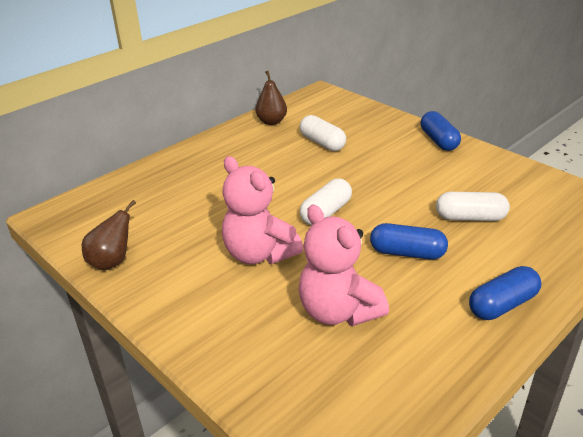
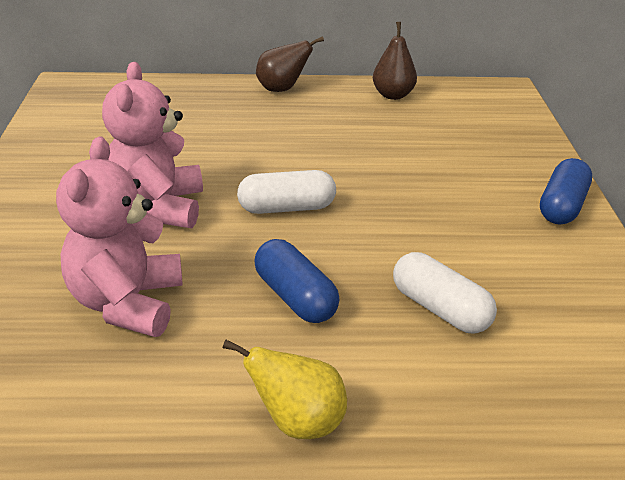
camera: 40 degrees right, 0 degrees up
(112, 262) = (43, 144): brown pear -> brown pear (282, 89)
(322, 143) = (409, 140): white capsule -> none
(502, 305) = (297, 423): blue capsule -> yellow pear

